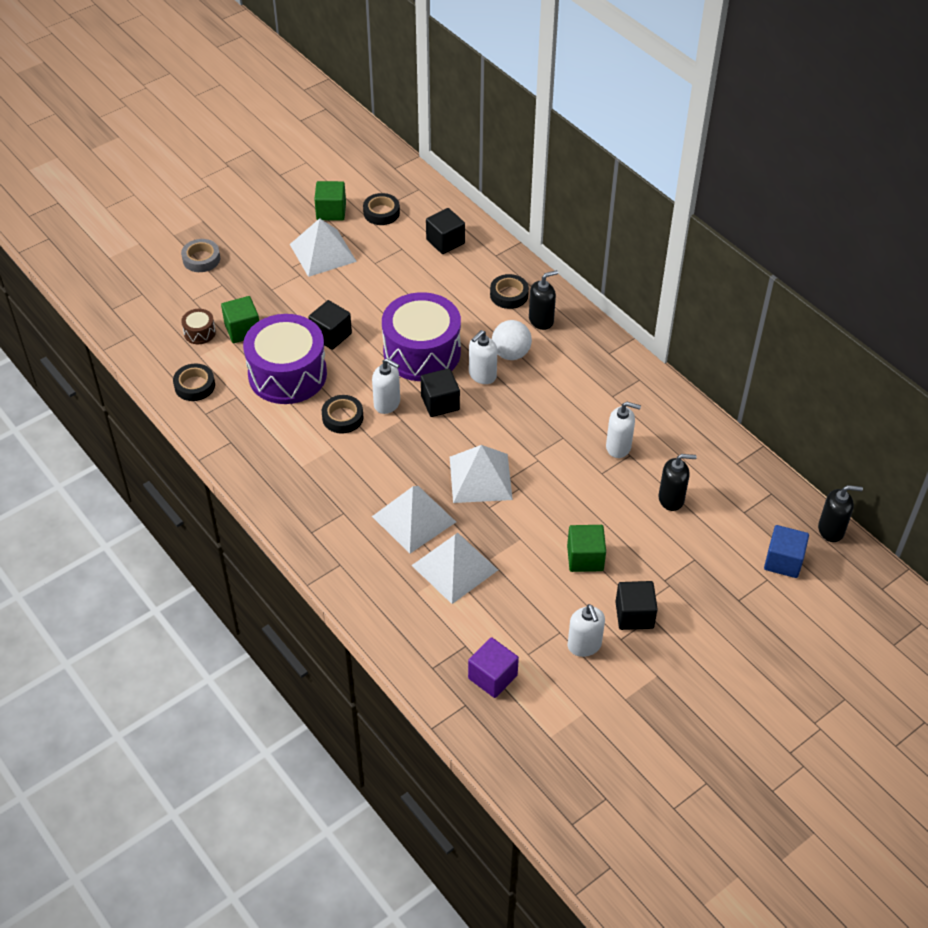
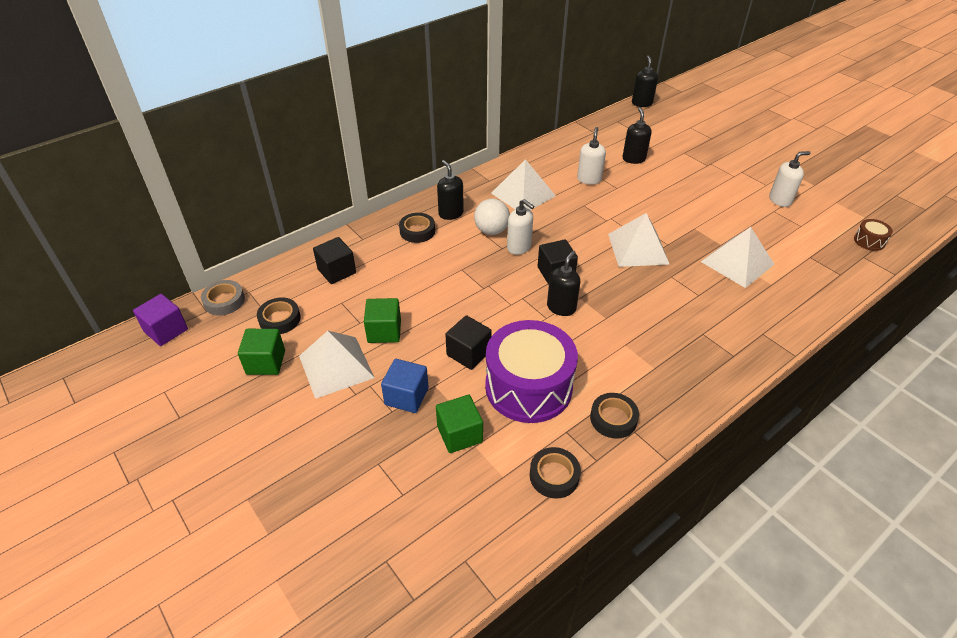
camera: 90 degrees left, 5 degrees down
(199, 333) = (464, 480): brown drum -> brown drum (869, 241)
(201, 259) = (326, 492): grey tape -> grey tape (224, 301)
(342, 417) = (584, 339): black tape -> black tape (613, 419)
(387, 404) = (561, 307): white soap dispenser -> black soap dispenser
(414, 519) = (694, 287): white pyramid -> white pyramid (523, 194)
(422, 352) = (492, 285): purple drum -> none
(492, 677) = (831, 243): purple cube -> purple cube (166, 330)
(585, 558) = (701, 197): green cube -> green cube (384, 331)
(634, 615) = (743, 178): black cube -> none
(783, 561) = (673, 121): blue cube -> blue cube (406, 396)

